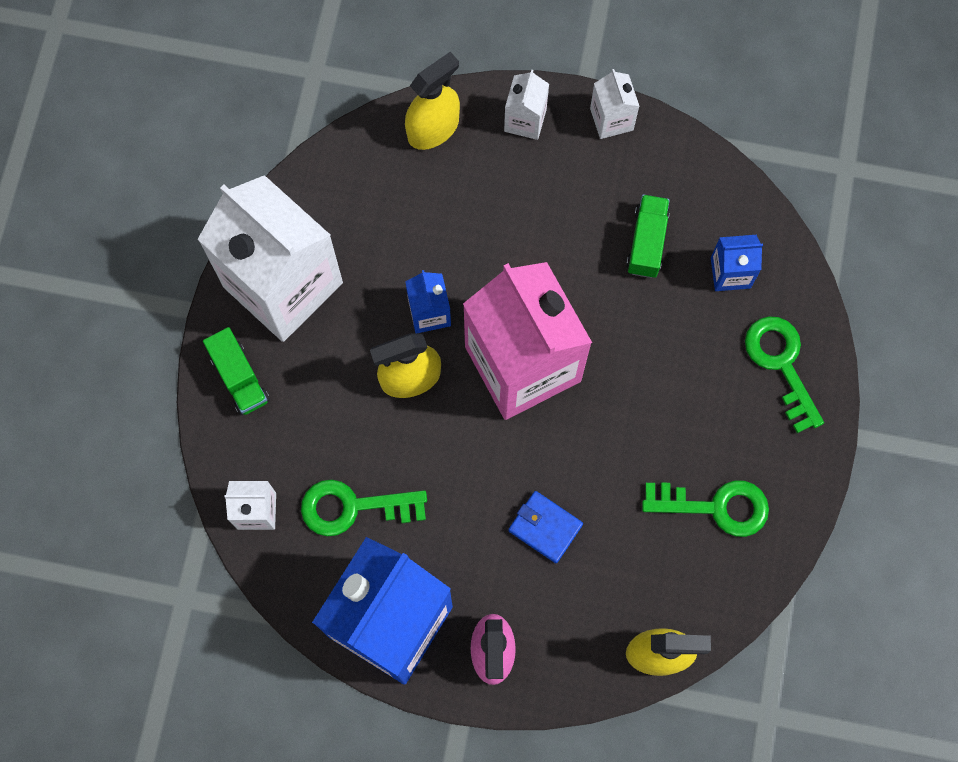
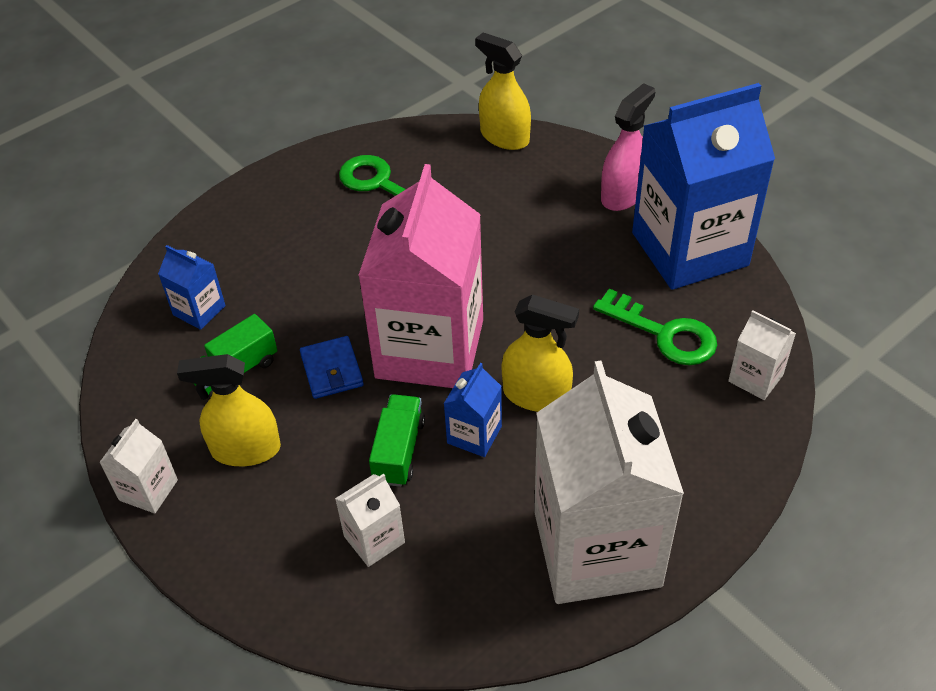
camera: 140 degrees left, 25 degrees down
(239, 378) = (701, 491): green truck -> green truck (399, 451)
(433, 128) = (316, 601): yellow spray bottle -> yellow spray bottle (245, 449)
(525, 120) = (223, 545): white carton -> white carton (374, 539)
(545, 527) = (516, 239): blue wallet -> blue wallet (332, 370)
(781, 364) = (236, 234): green key -> none

